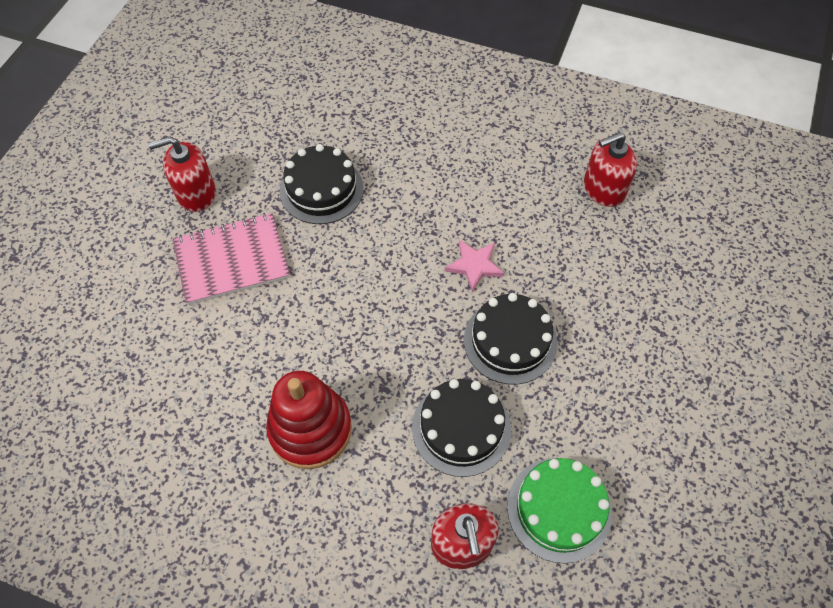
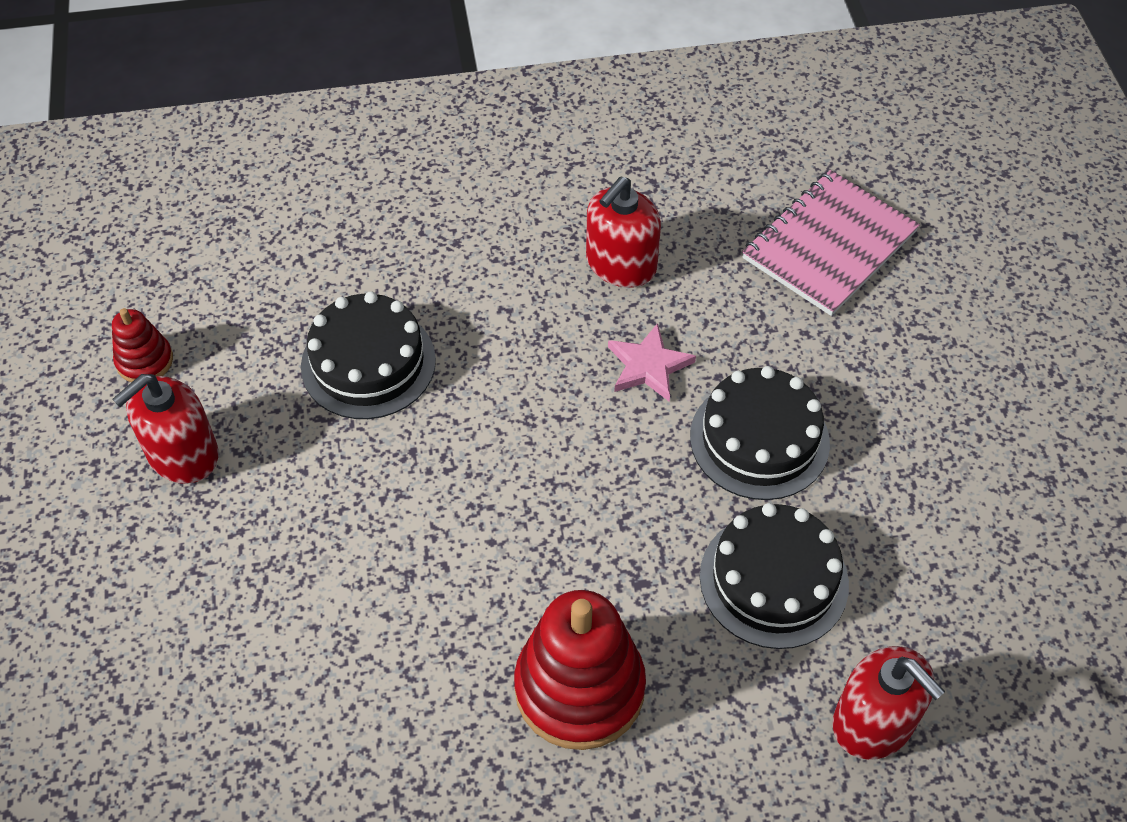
camera: 30 degrees left, 5 degrees down
(210, 134) = (145, 361): none -> red stacking toy
(232, 260) = (305, 521): pink notebook -> pink notebook (829, 245)
(559, 509) = (958, 613): green cake -> none
(603, 189) = (744, 193): red soap dispenser -> red soap dispenser (621, 264)

